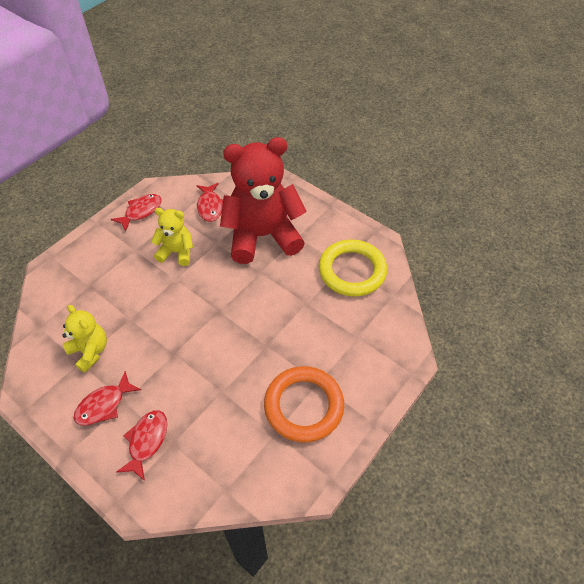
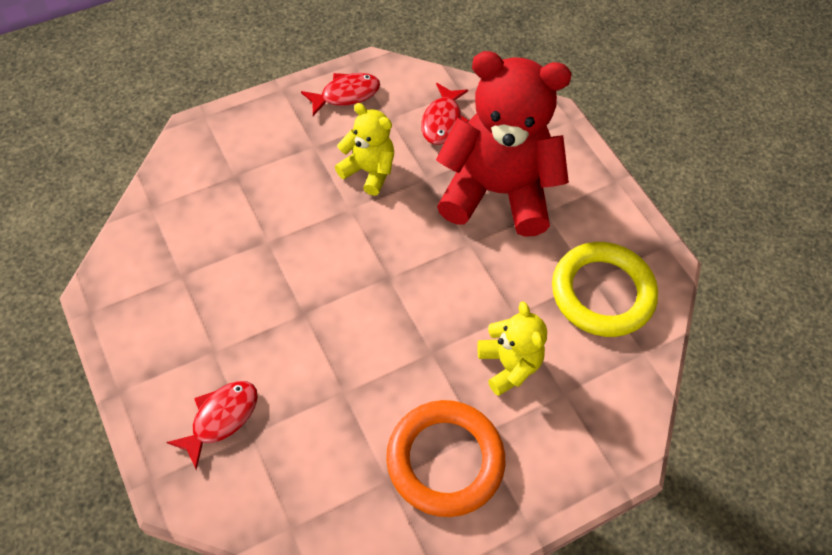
camera: 20 degrees right, 5 degrees up
(90, 351) = (201, 267): yellow teddy bear -> yellow teddy bear (509, 365)
(104, 405) = (189, 346): red fish -> none

